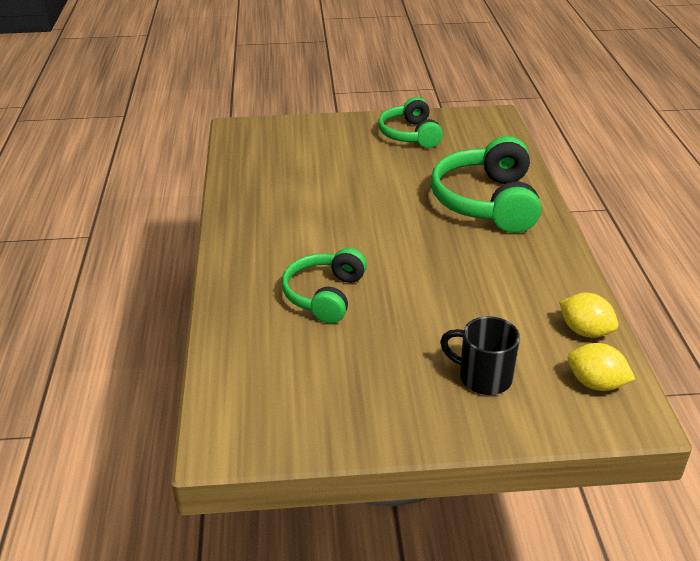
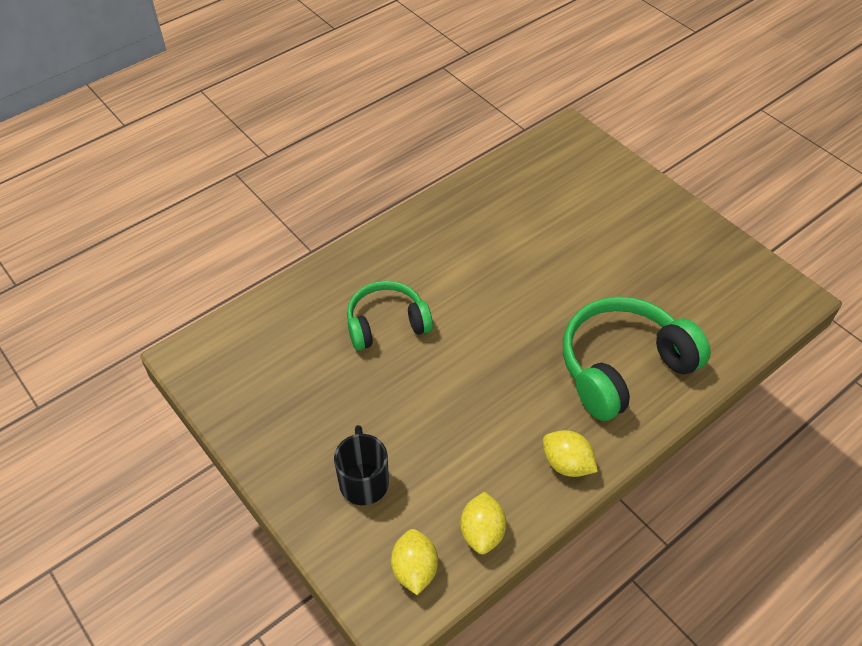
camera: 55 degrees right, 15 degrees up
(410, 134) = (685, 250): green headphones -> none
(552, 263) = (566, 464): none -> yellow lemon

